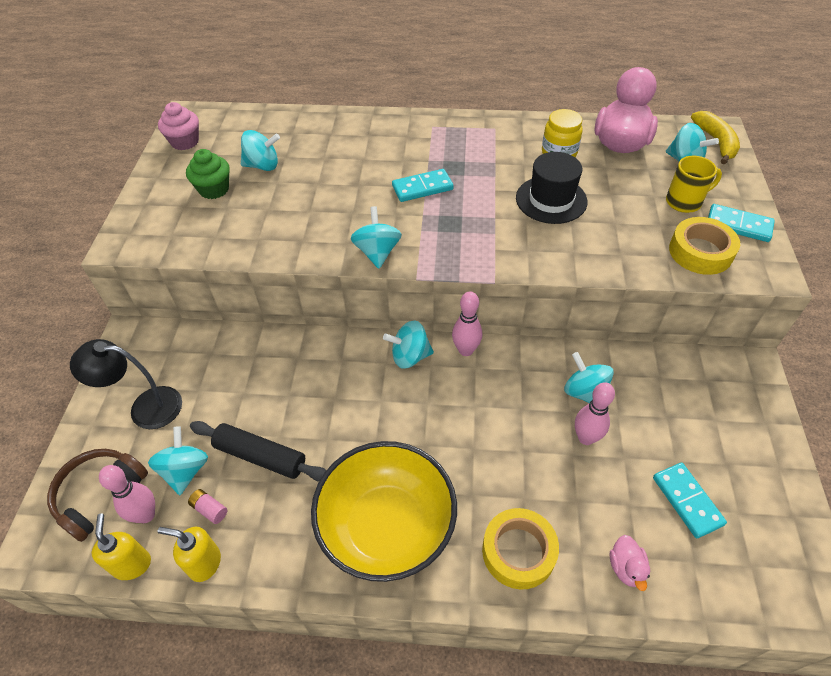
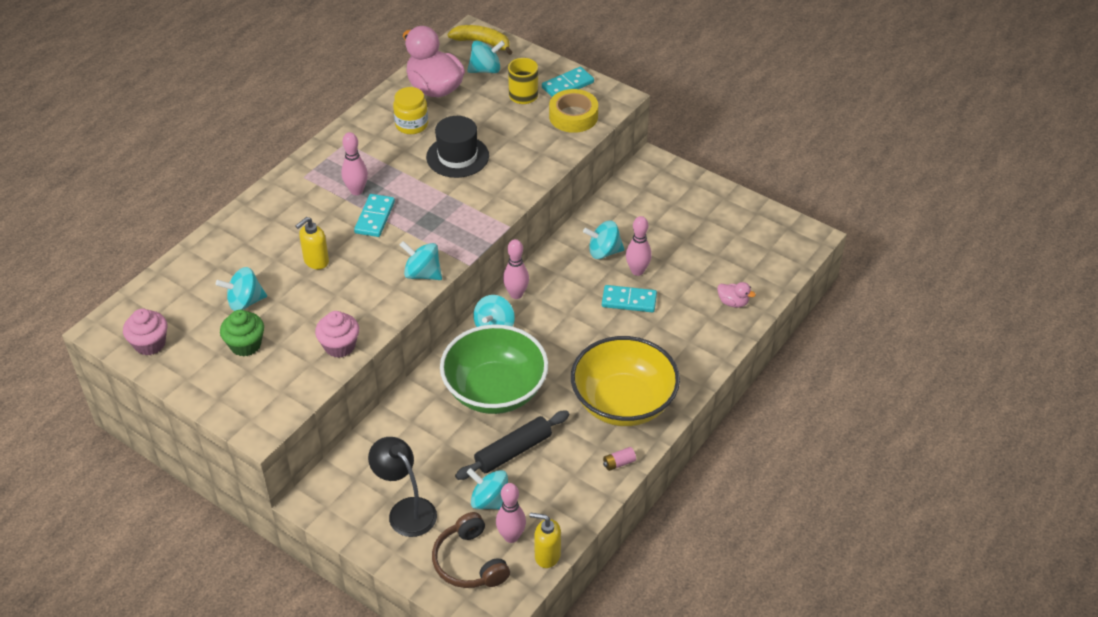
camera: 60 degrees left, 5 degrees down
(145, 407) = (406, 510): black lamp -> black lamp turned 105 degrees clockwise
(204, 563) = (577, 512): yellow soap dispenser -> yellow soap dispenser (316, 261)
(209, 509) = (535, 496): pink battery -> pink battery (619, 463)
(247, 244) = (339, 346): none -> pink cupcake
(263, 166) = (245, 302): turquoise spinning top -> turquoise spinning top turned 135 degrees counterclockwise
(330, 399) = (495, 391): none -> green bowl
(444, 162) = (356, 191): none -> pink bowling pin
(518, 551) = (688, 345): yellow tape -> none
(687, 501) = (714, 251): turquoise domino -> turquoise domino (629, 301)

